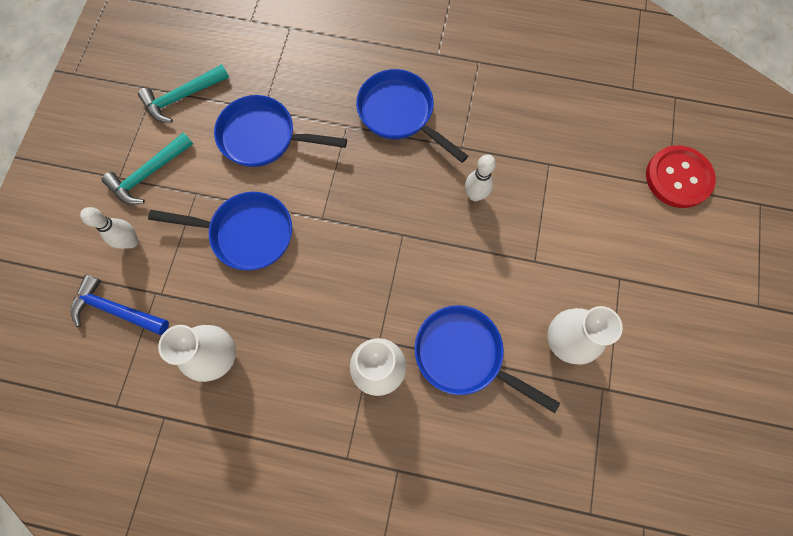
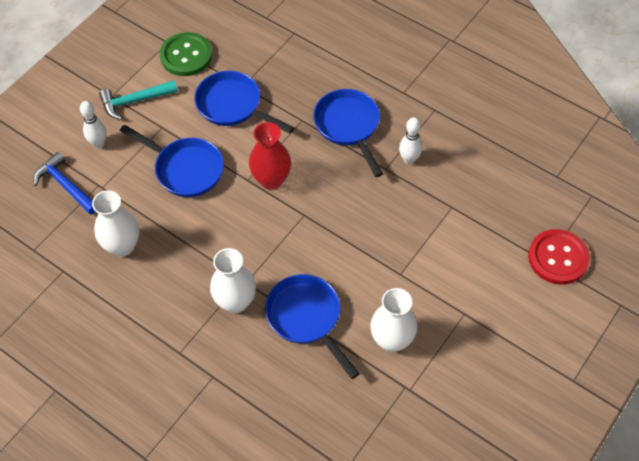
camera: 25 degrees right, 15 degrees down
(182, 97) = (186, 56): turquoise hammer -> green button
(348, 208) = (271, 180): none -> red vase
(475, 195) = (377, 208): white bowling pin -> white bowling pin (409, 160)

